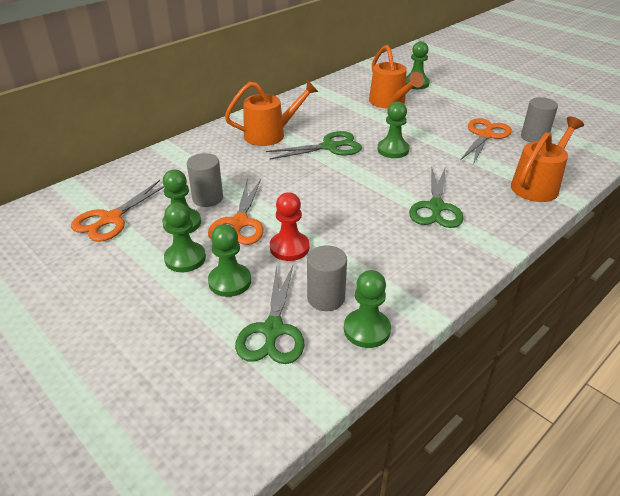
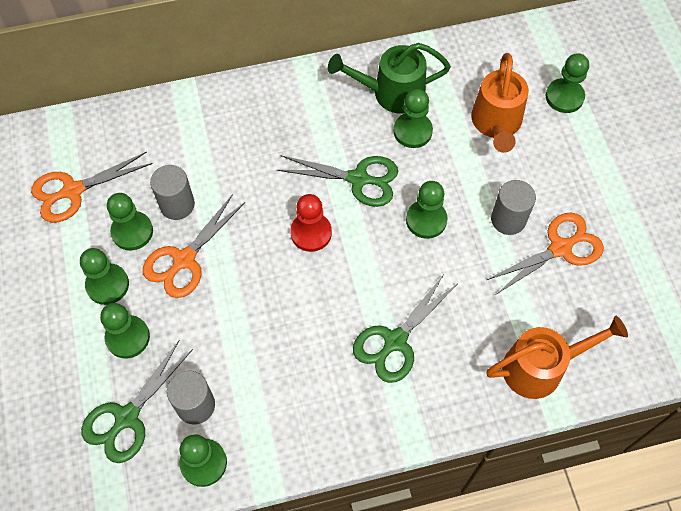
camera: 30 degrees right, 25 degrees up
(270, 134) = (309, 122): orange watering can -> none
(289, 248) = (208, 321): red pawn -> red pawn (311, 233)
(312, 109) = (391, 93): none -> green watering can
(343, 119) = (412, 131): none -> green pawn
(534, 137) = (620, 282): grey cylinder -> grey cylinder (508, 219)

